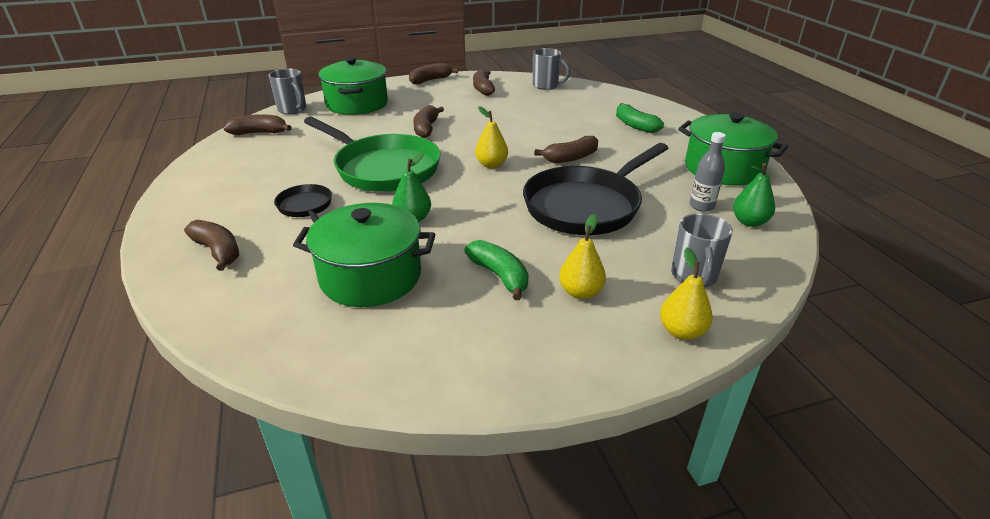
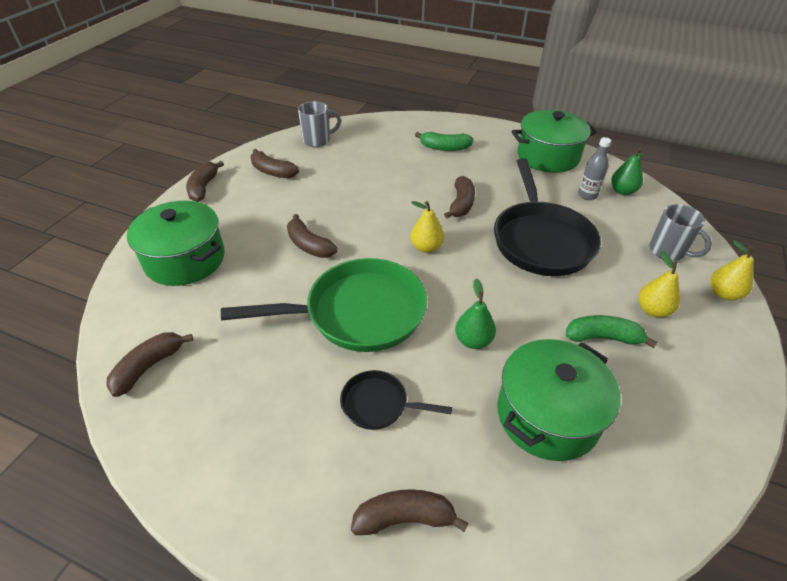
camera: 50 degrees left, 10 degrees up
(293, 110) = (124, 312): grey mug -> none

